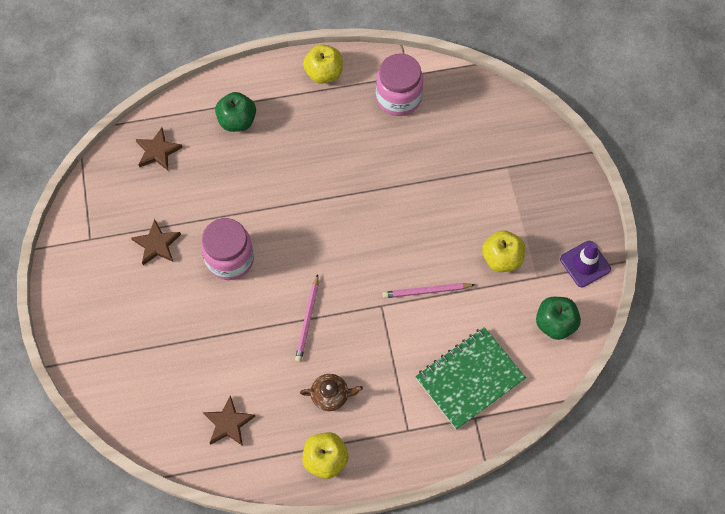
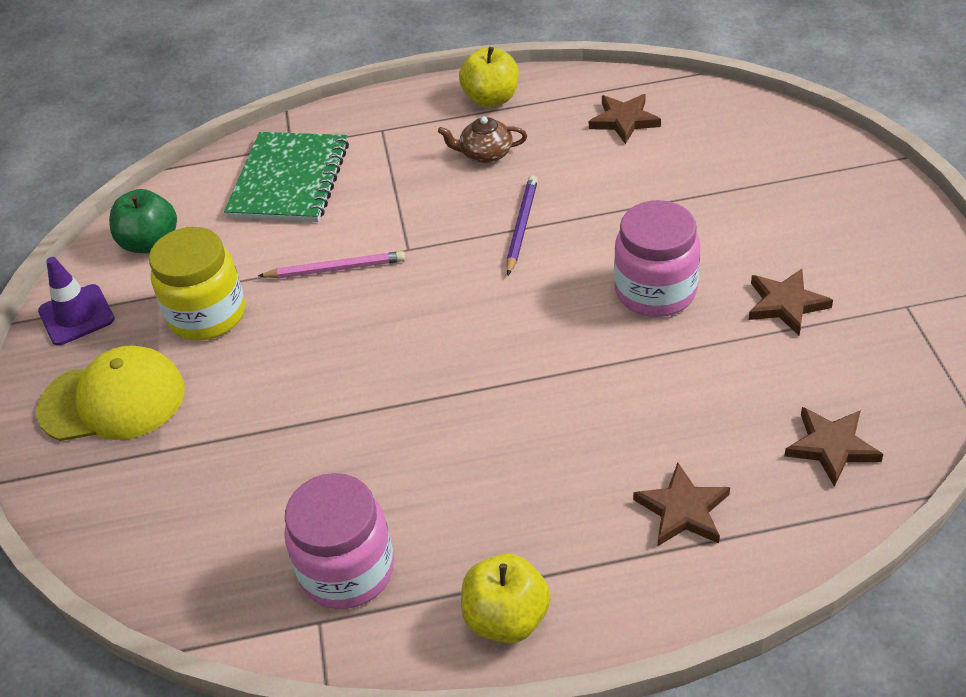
camera: 175 degrees left, 20 degrees down
(237, 121) = (683, 510): green apple -> brown star
(307, 320) = (521, 226): pink pencil -> purple pencil
(470, 379) = (289, 180): green notebook -> green notebook turned 45 degrees counterclockwise
(501, 259) = (207, 315): yellow apple -> yellow jar
(542, 200) = (113, 400): none -> yellow cap

